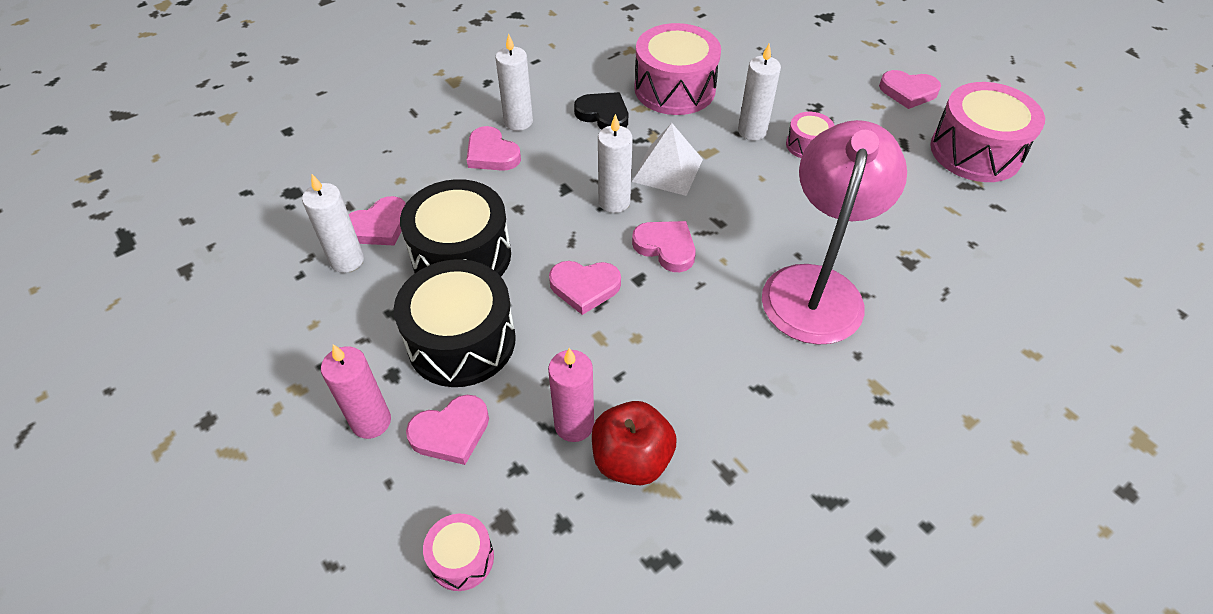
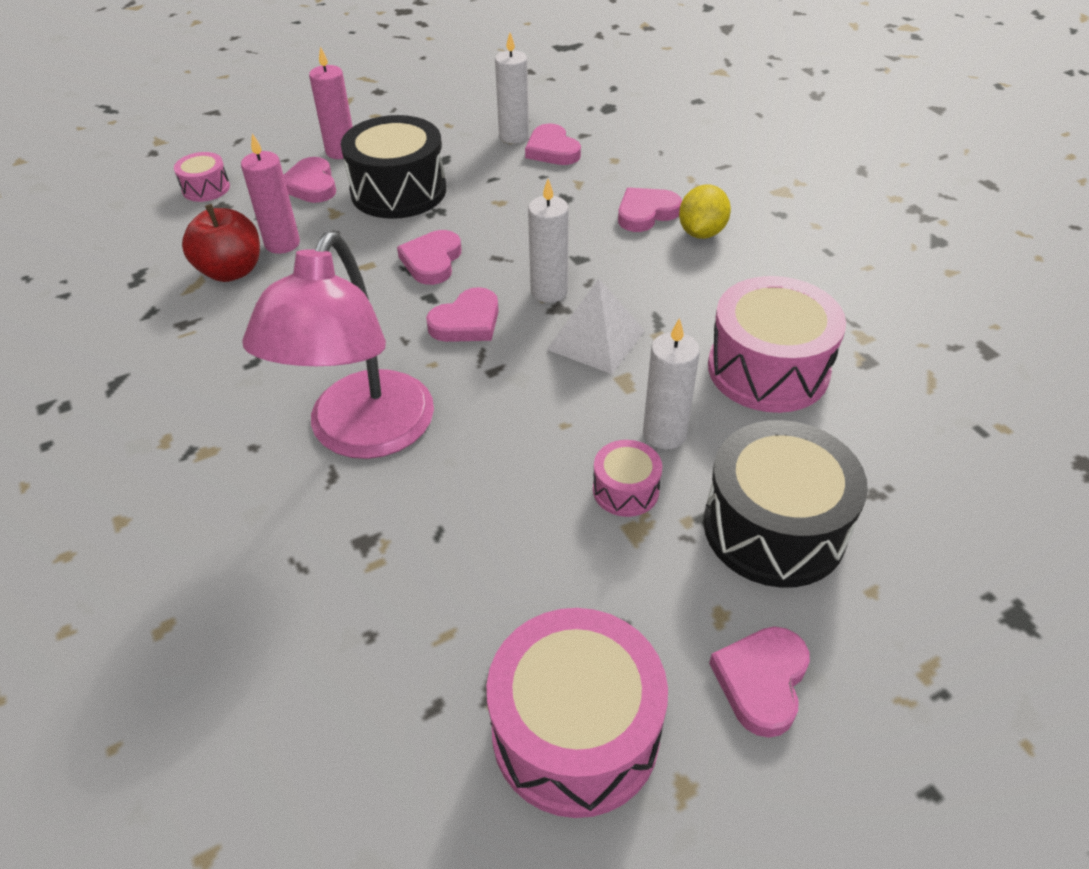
camera: 100 degrees right, 5 degrees down
(461, 256) = (499, 192): black drum -> black drum (774, 527)
(518, 122) = (701, 233): white candle -> yellow lemon
(603, 115) = (711, 298): black heart -> none
(816, 286) = (362, 434): pink lamp -> pink lamp turned 75 degrees clockwise

